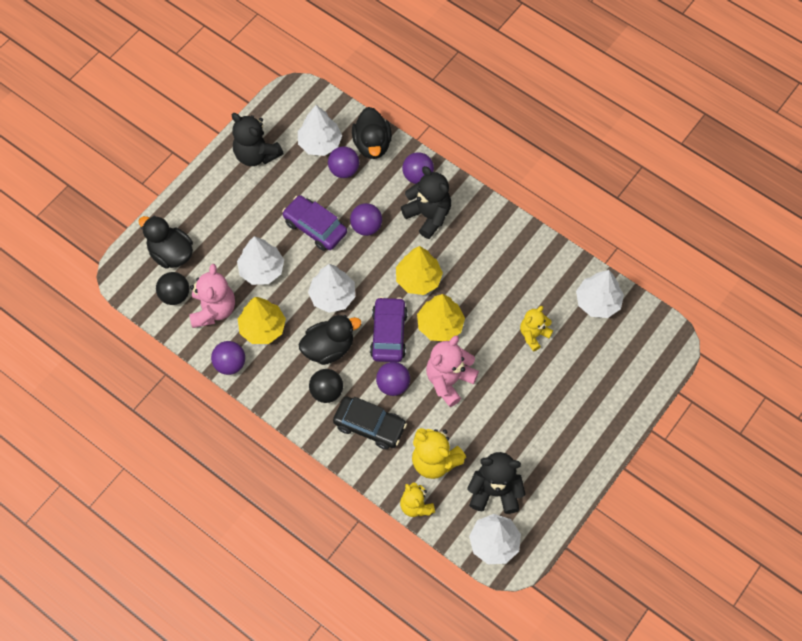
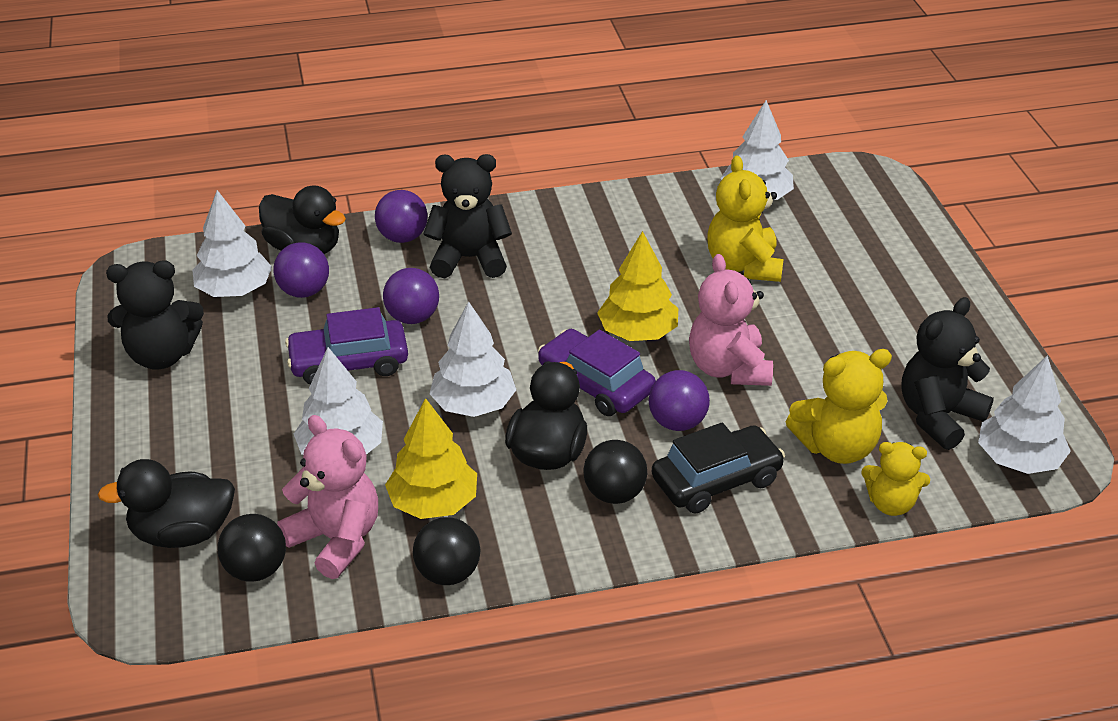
camera: 50 degrees left, 25 degrees down
(230, 364) = (448, 573): purple ball -> black ball
(418, 279) = (548, 315): yellow tree -> none
(533, 335) = (743, 266): yellow teddy bear -> yellow teddy bear, size x1.54

